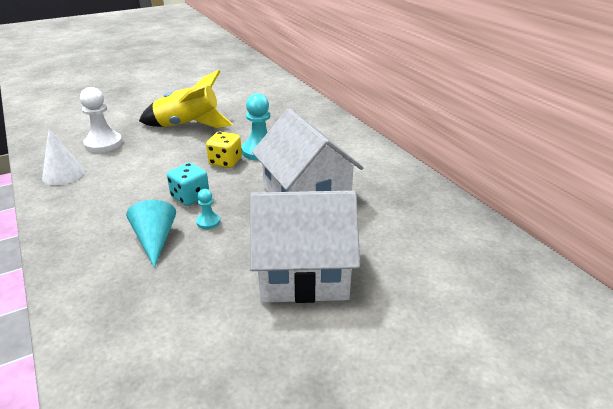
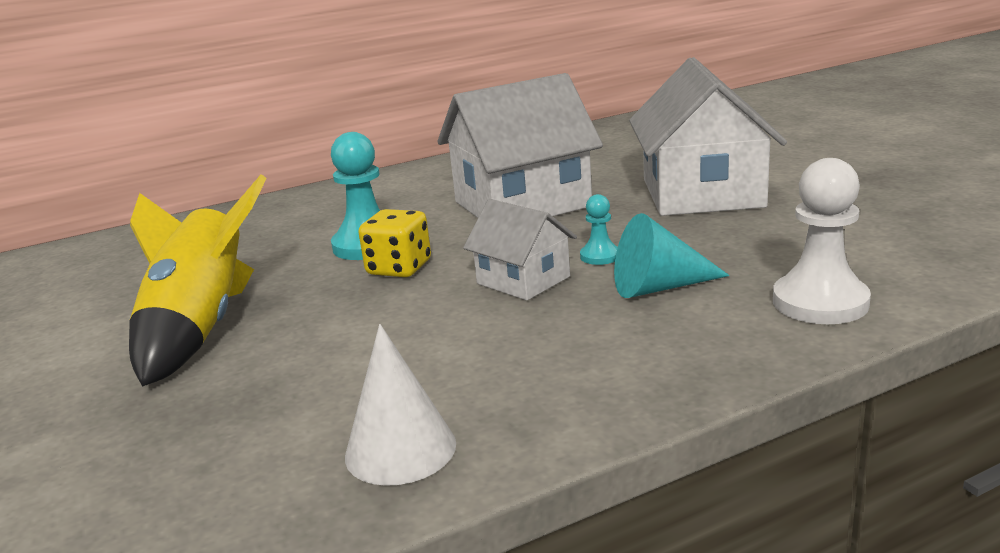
camera: 85 degrees left, 10 degrees down
(103, 144) = (238, 428): white pawn -> white pawn (820, 302)
(190, 197) = (523, 280): turquoise dice -> white house

